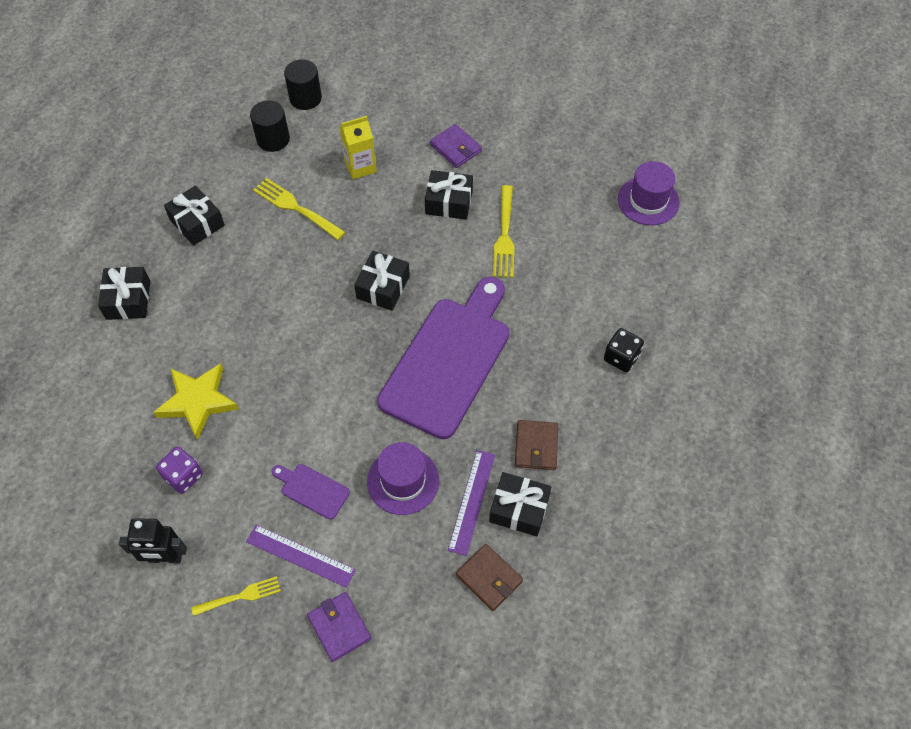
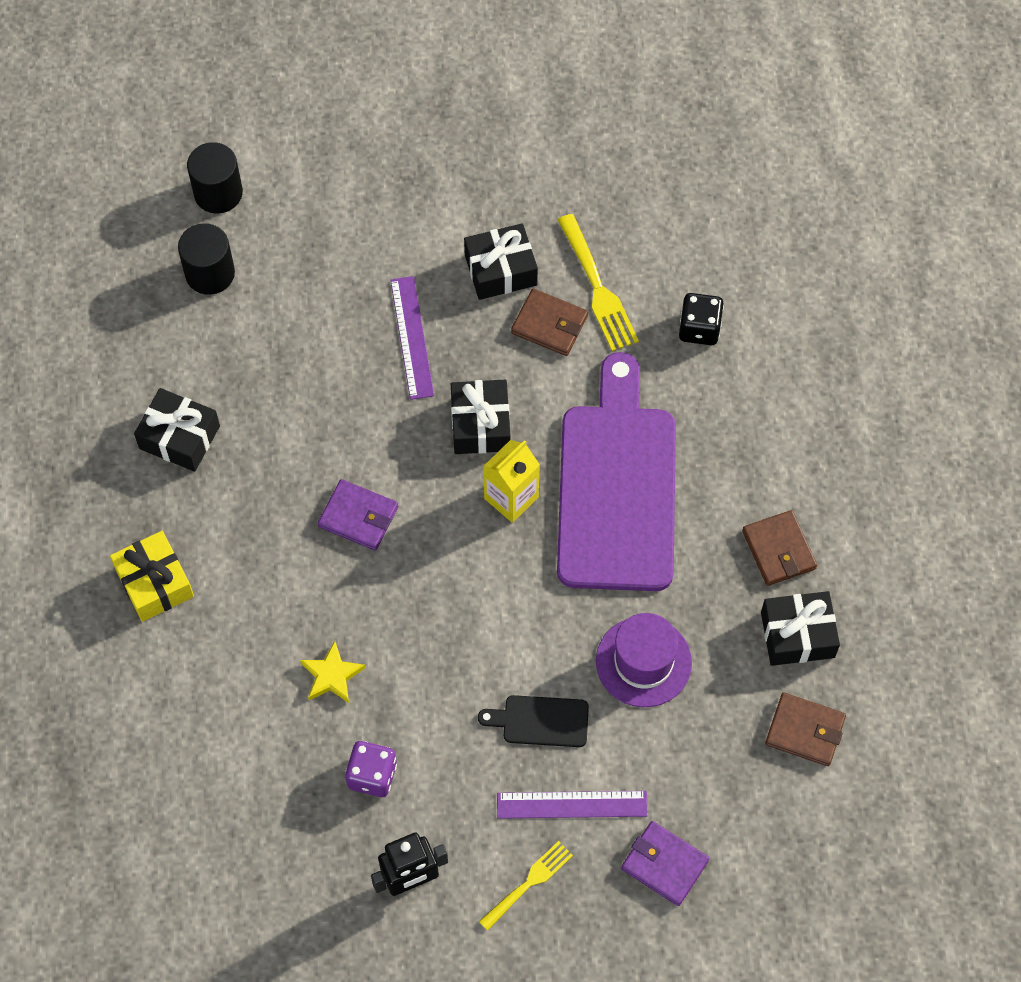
camera: 25 degrees left, 5 degrees up
(128, 300) = (154, 583): black gift -> yellow gift
(198, 401) = (332, 675): yellow star -> yellow star, size x0.57
(297, 208) = (303, 361): yellow fork -> none
(312, 490) = (540, 721): purple cutting board -> black cutting board
(360, 167) = (354, 266): yellow carton -> yellow carton (511, 498)
(456, 148) = (467, 187): purple wallet -> purple wallet (358, 517)
(461, 245) = (549, 324): none -> brown wallet
(471, 501) = (738, 650): purple ruler -> purple ruler (411, 337)
(621, 357) = (824, 393): black dice -> black dice (699, 328)
(648, 201) = (755, 164): purple hat -> none

